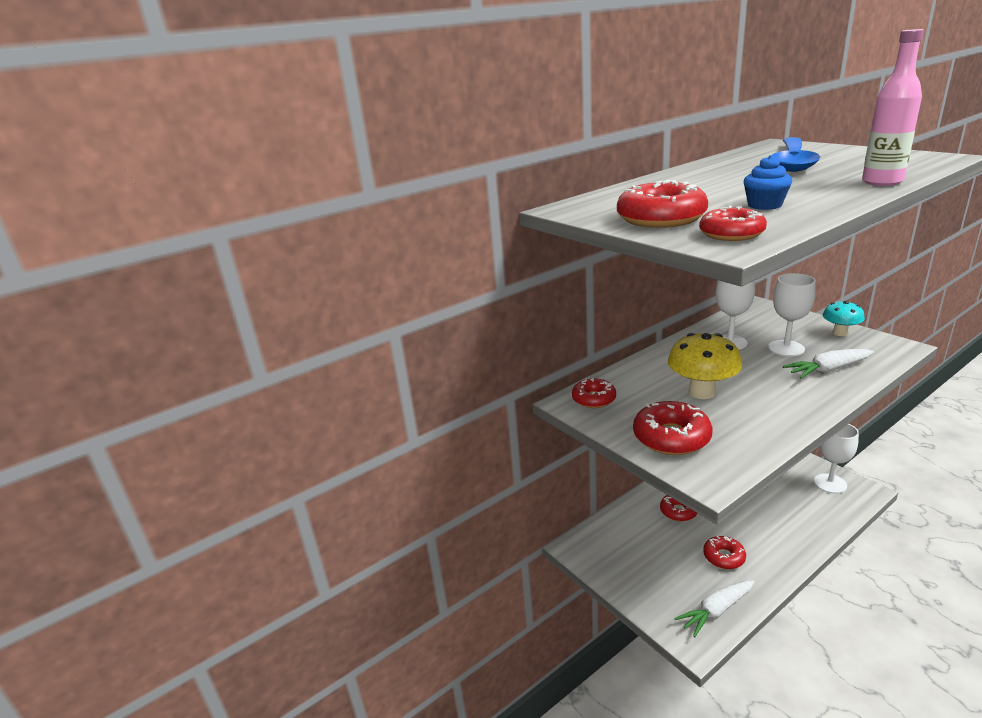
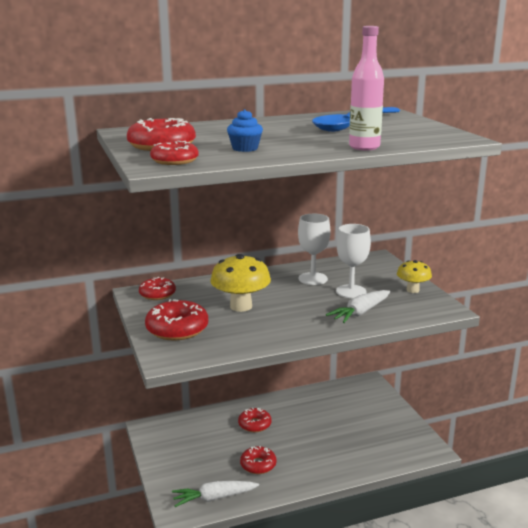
camera: 15 degrees right, 5 degrees down
(827, 370) = (360, 312): white carrot -> white carrot turned 45 degrees counterclockwise
(830, 483) = (406, 437): white goblet -> none
(840, 333) = (412, 290): turquoise mushroom -> yellow mushroom

